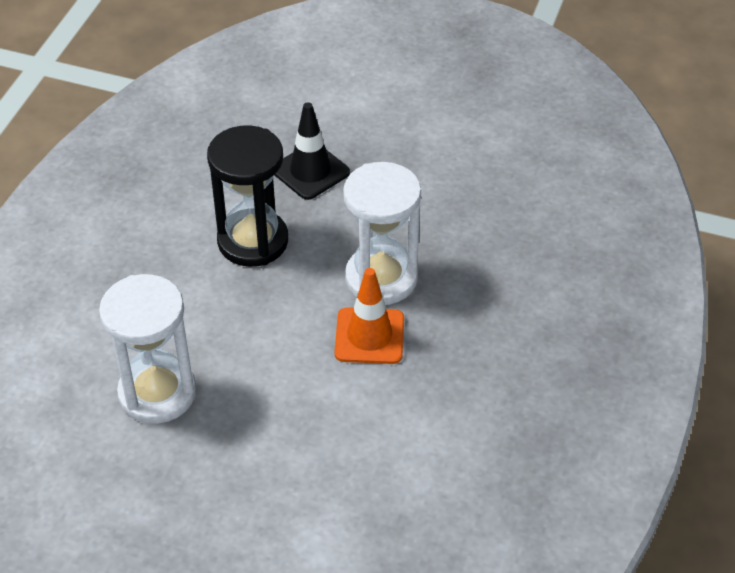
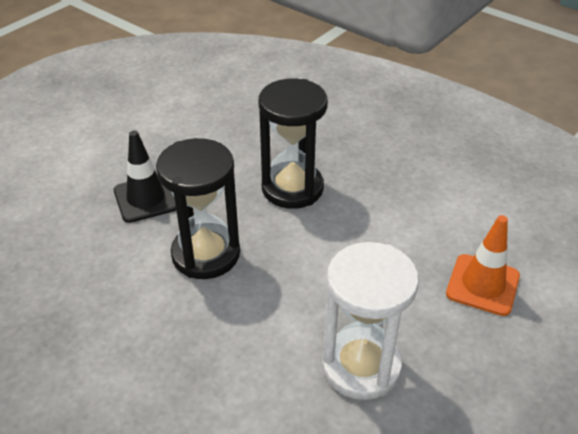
camera: 70 degrees left, 5 degrees down
(369, 336) = (350, 209): orange traffic cone -> orange traffic cone (482, 285)
(381, 278) = (292, 188): white hourglass -> black hourglass

